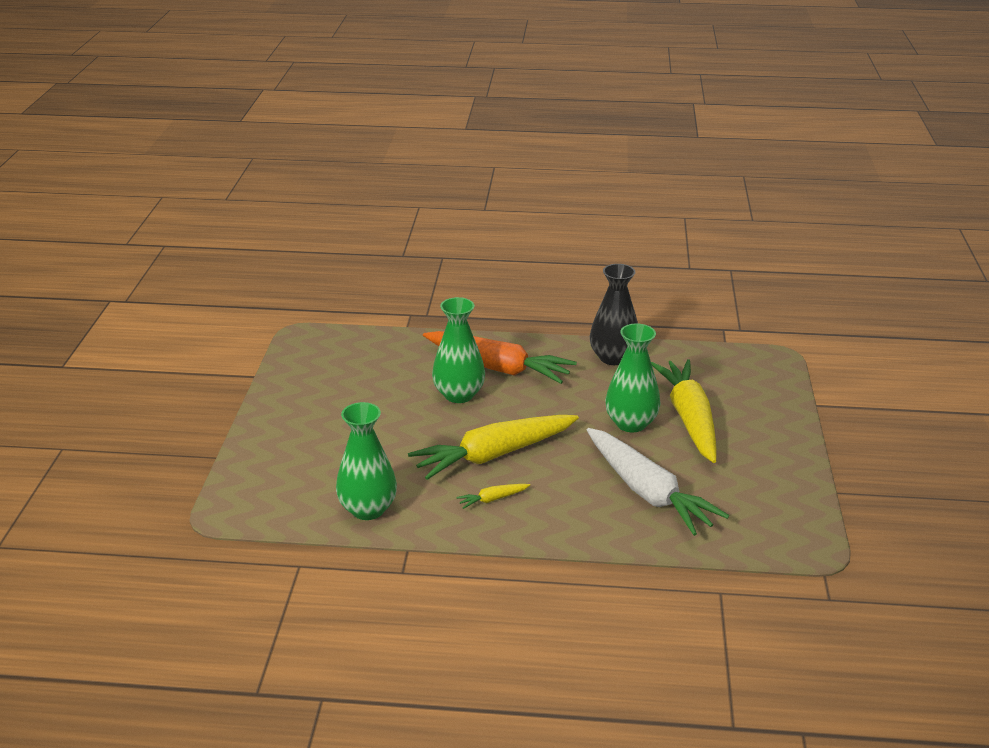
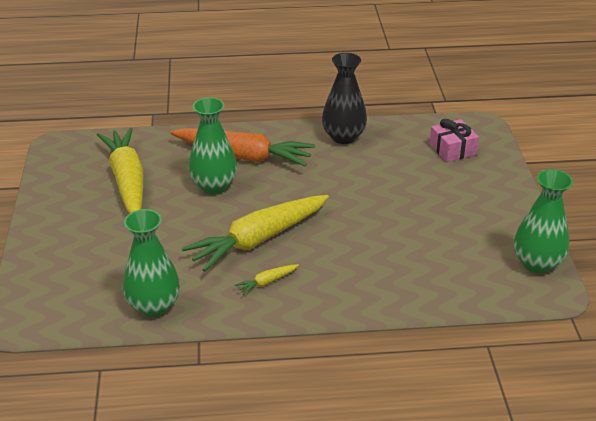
camera: 10 degrees left, 5 degrees up
(631, 423) = (373, 196): green vase -> green vase (537, 263)
(647, 492) = (402, 259): white carrot -> none
(689, 419) = (422, 186): yellow carrot -> yellow carrot (127, 181)
(734, 383) = (452, 149): none -> pink gift

